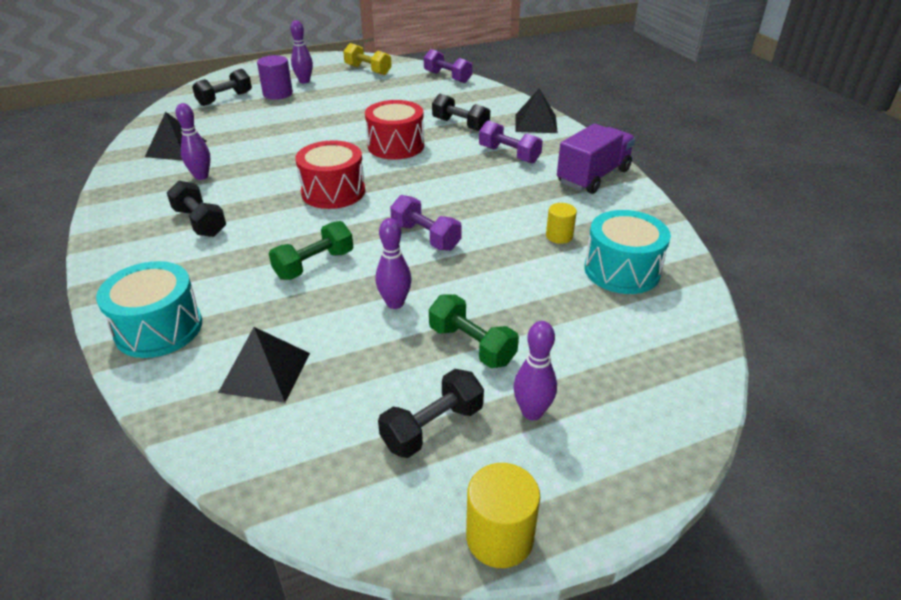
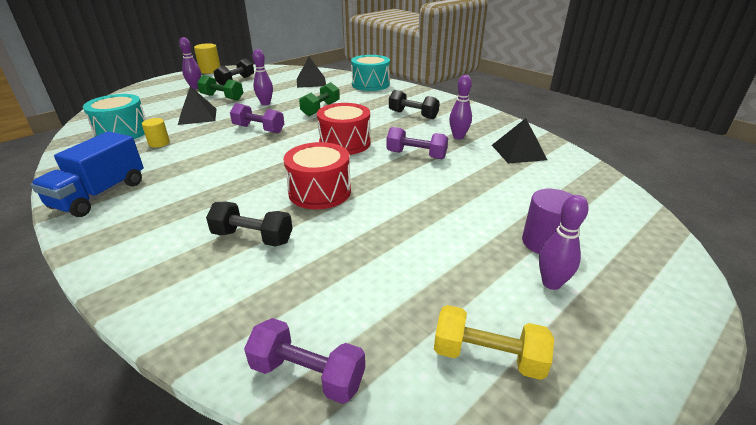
camera: 160 degrees right, 5 degrees down
(225, 99) = (590, 218): black dumbbell -> none
(509, 154) = (189, 204): purple dumbbell -> purple dumbbell (416, 155)
(536, 123) = (139, 264): black pyramid -> black pyramid (197, 116)
(593, 176) = (100, 195): purple truck -> blue truck

